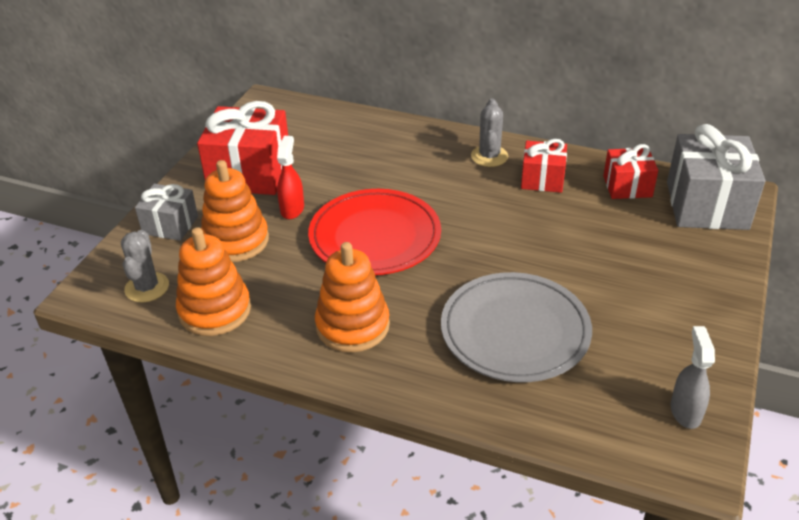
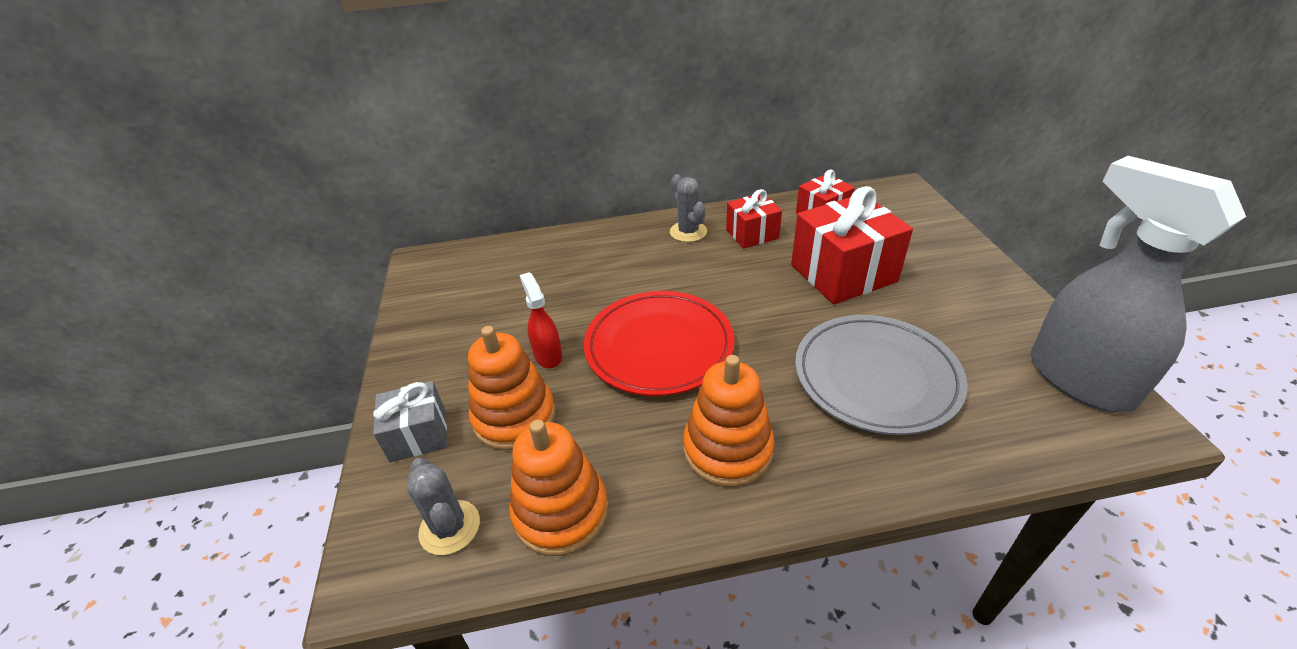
camera: 30 degrees left, 0 degrees up
(249, 173) = (467, 338): red gift -> red gift (843, 273)
(685, 411) = (1078, 379): grey spray bottle -> grey spray bottle, size x2.22
(707, 205) = (893, 206): grey gift -> none

